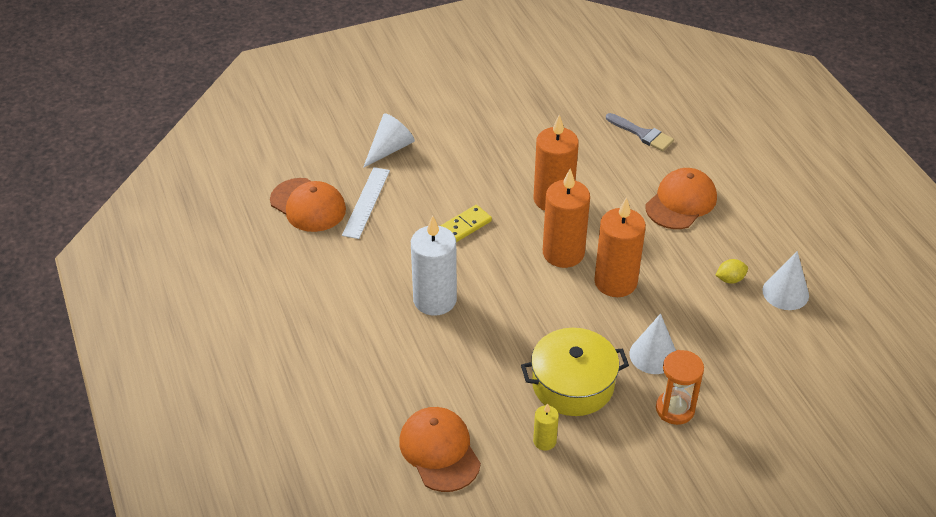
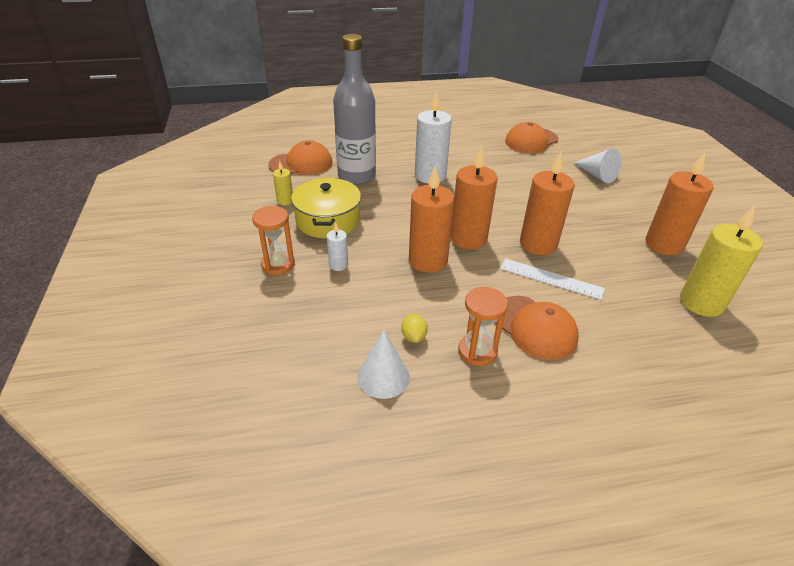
camera: 100 degrees right, 5 degrees down
(366, 202) = (534, 161): white ruler -> white ruler (551, 278)
(458, 377) = (356, 176): none -> grey bottle
(465, 226) = (506, 197): yellow domino -> none
(520, 112) = (664, 244): none -> orange candle
(602, 101) = (701, 302): none -> yellow candle
(642, 134) = (648, 322): grey brush -> none
(653, 355) = (338, 265): white cone -> white candle
(727, 236) = (477, 351): none -> orange hourglass

